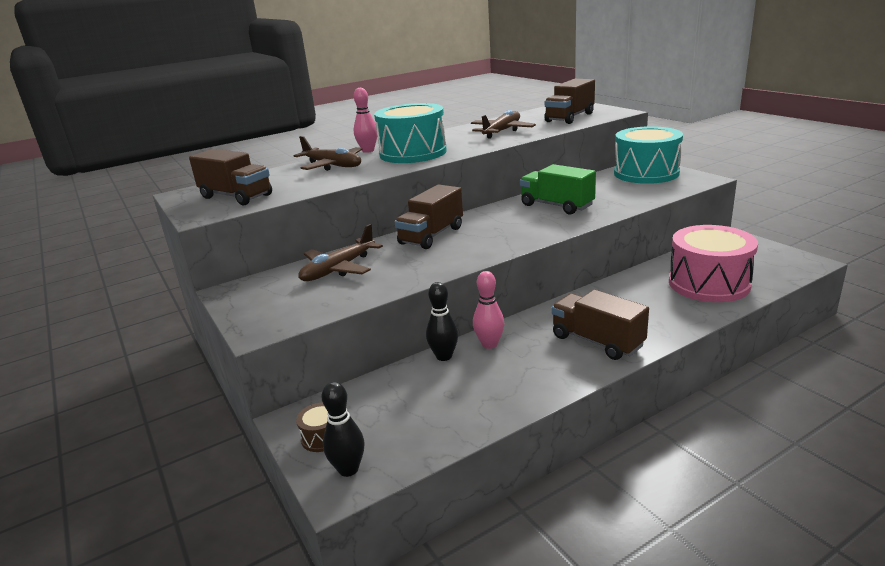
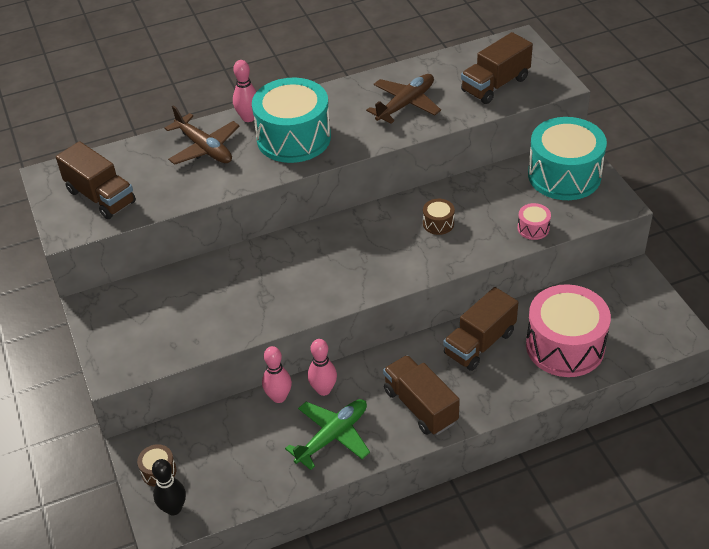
camera: 10 degrees right, 20 degrees up
(338, 269) = (194, 292): brown plane -> none
(431, 235) = (294, 252): brown truck -> brown truck (479, 343)
(444, 356) = (279, 397): black bowling pin -> pink bowling pin
(516, 377) = (332, 436): none -> green plane
(556, 206) = (438, 223): green truck -> brown drum
(642, 198) = (533, 228): none -> pink drum

